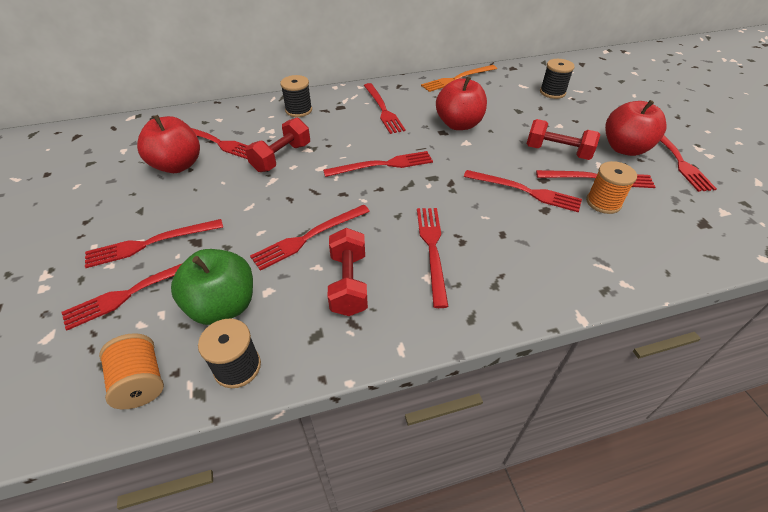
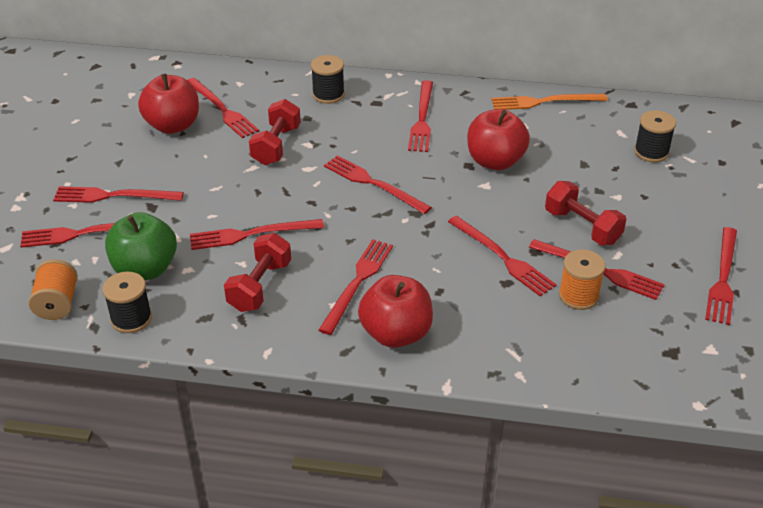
camera: 25 degrees right, 5 degrees down
(281, 157) = (276, 145): red dumbbell -> red dumbbell turned 45 degrees counterclockwise
(382, 165) = (373, 184): red fork -> red fork turned 150 degrees counterclockwise
(625, 148) = (670, 247): red apple -> red apple (396, 333)

